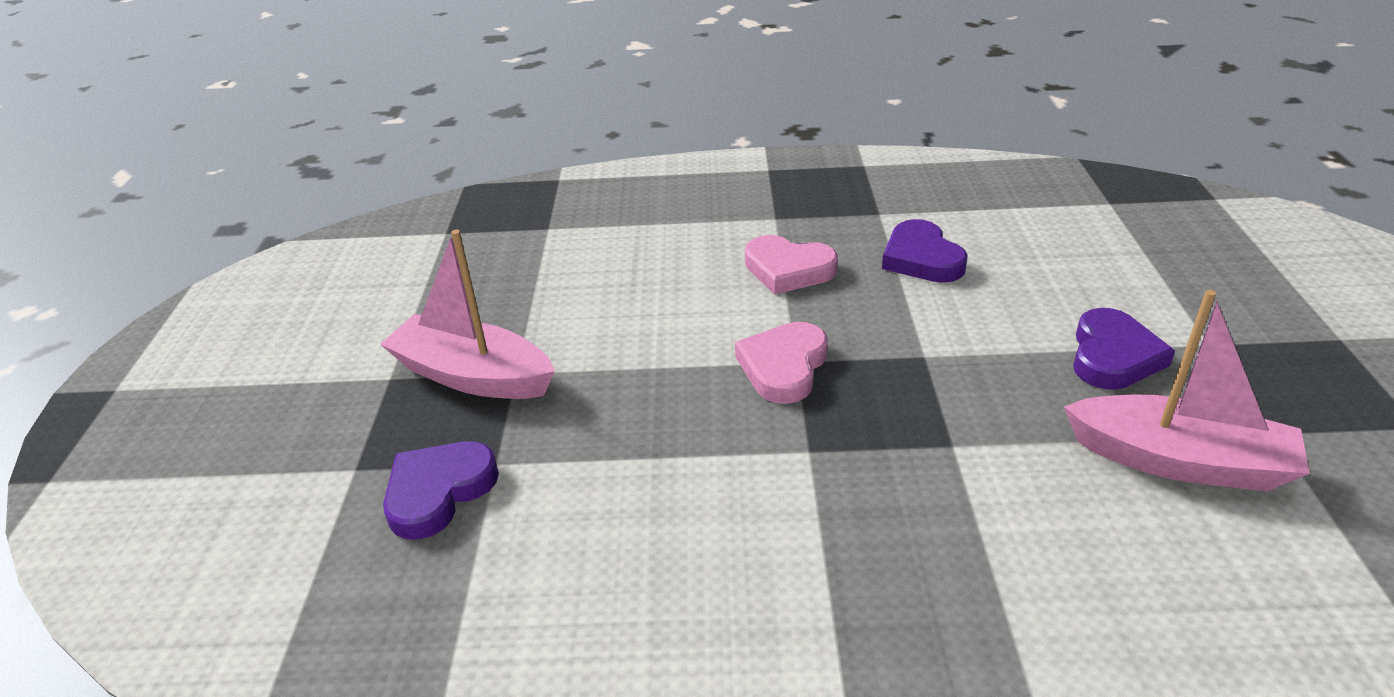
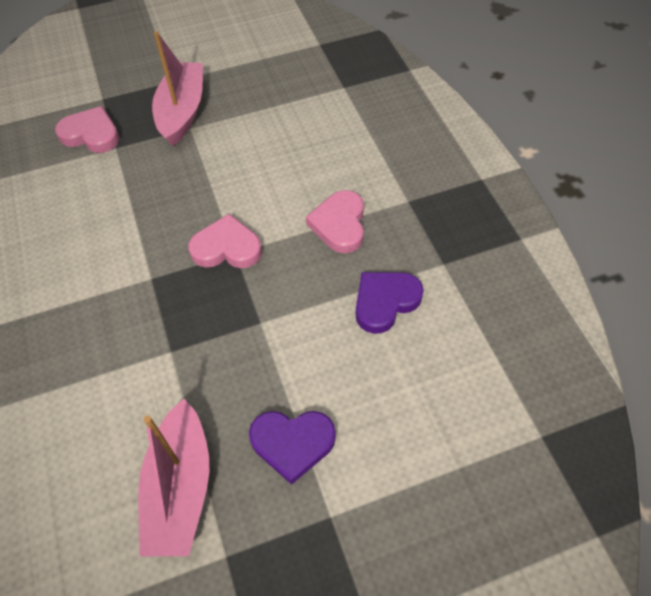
camera: 70 degrees right, 20 degrees up
(438, 492) = (91, 134): purple heart -> pink heart

